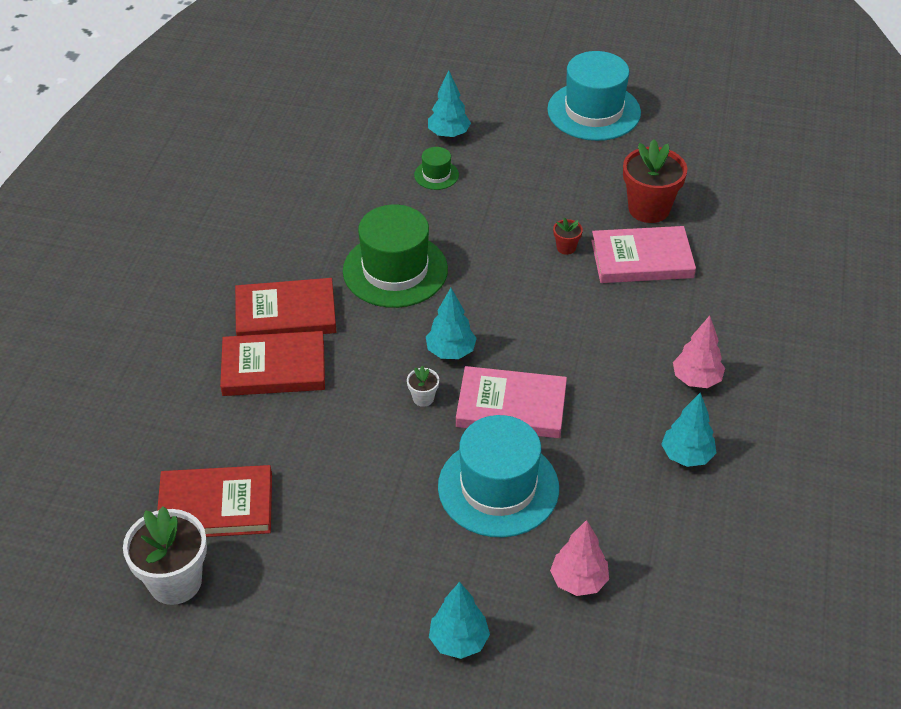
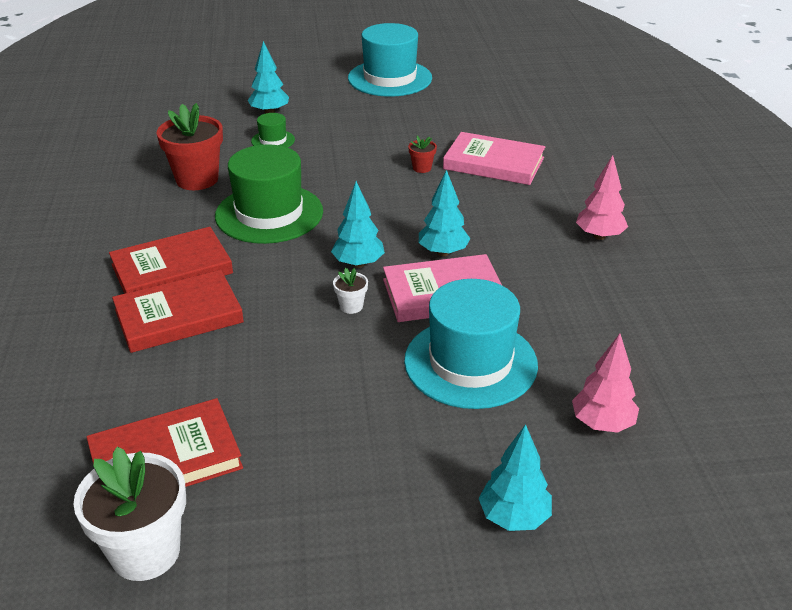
camera: 20 degrees left, 10 degrees down
(642, 259) = (493, 163): pink book -> pink book turned 45 degrees clockwise
(649, 209) = (477, 130): red flower pot -> red flower pot (197, 179)
(686, 456) = (631, 294): turquoise tree -> turquoise tree (443, 252)

